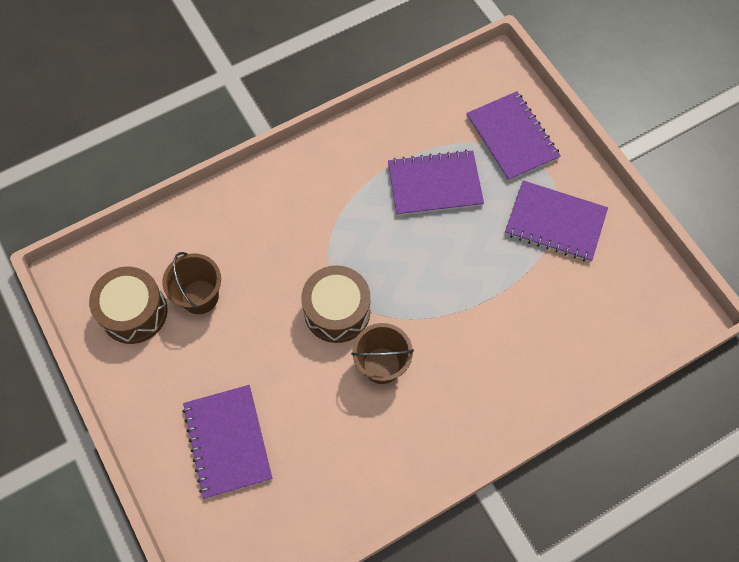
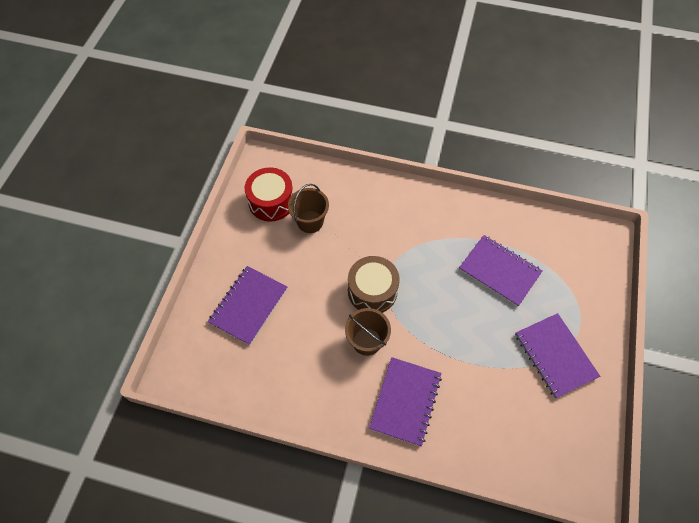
camera: 45 degrees right, 5 degrees down
(134, 312) = (271, 202): brown drum -> red drum
(512, 137) = (577, 284): purple notebook -> purple notebook (405, 401)

